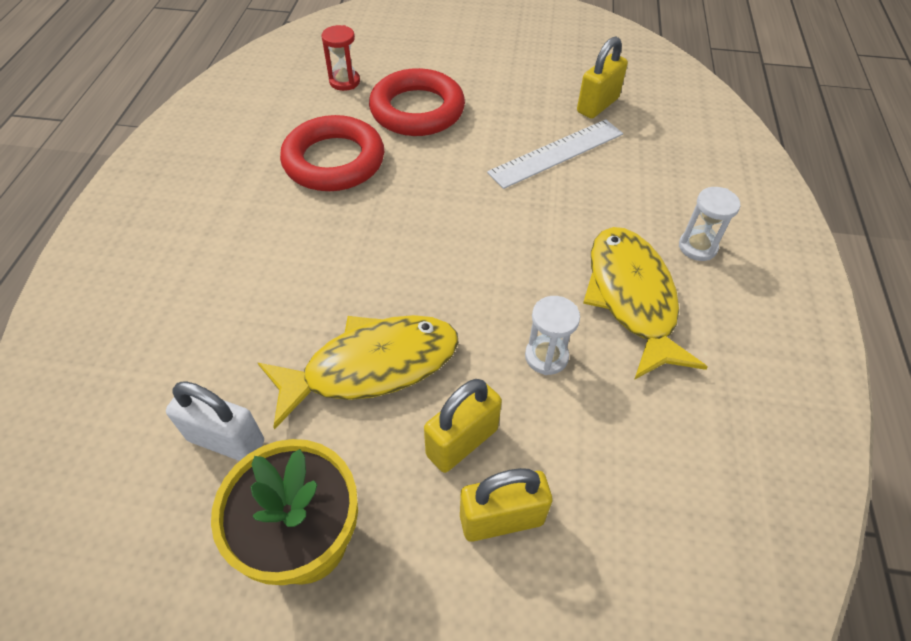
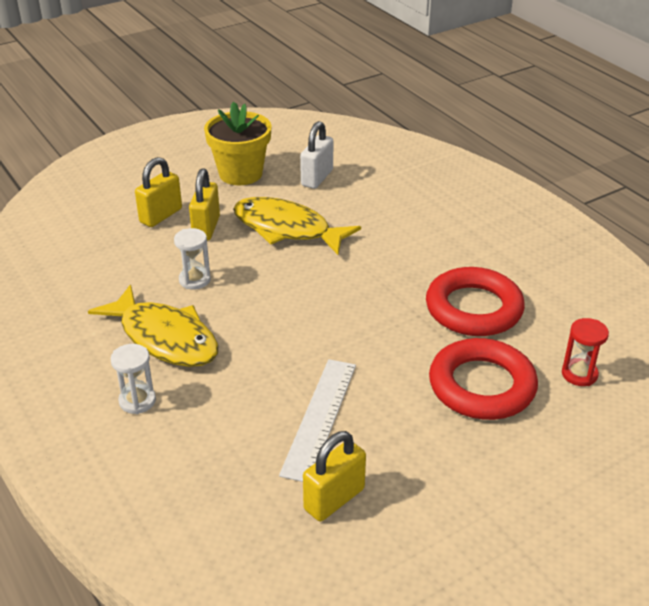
camera: 140 degrees right, 15 degrees down
(226, 441) = (317, 178): white padlock -> white padlock turned 45 degrees counterclockwise
(372, 366) = (287, 229): yellow fish -> yellow fish turned 90 degrees clockwise
(597, 105) = (334, 499): yellow padlock -> yellow padlock turned 45 degrees clockwise

